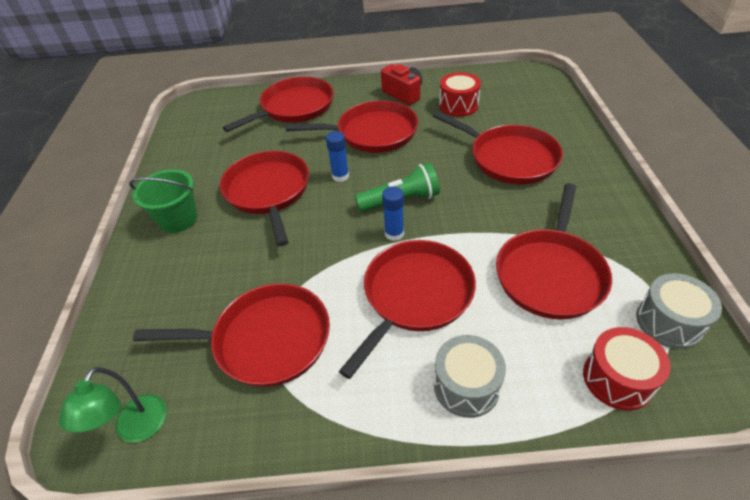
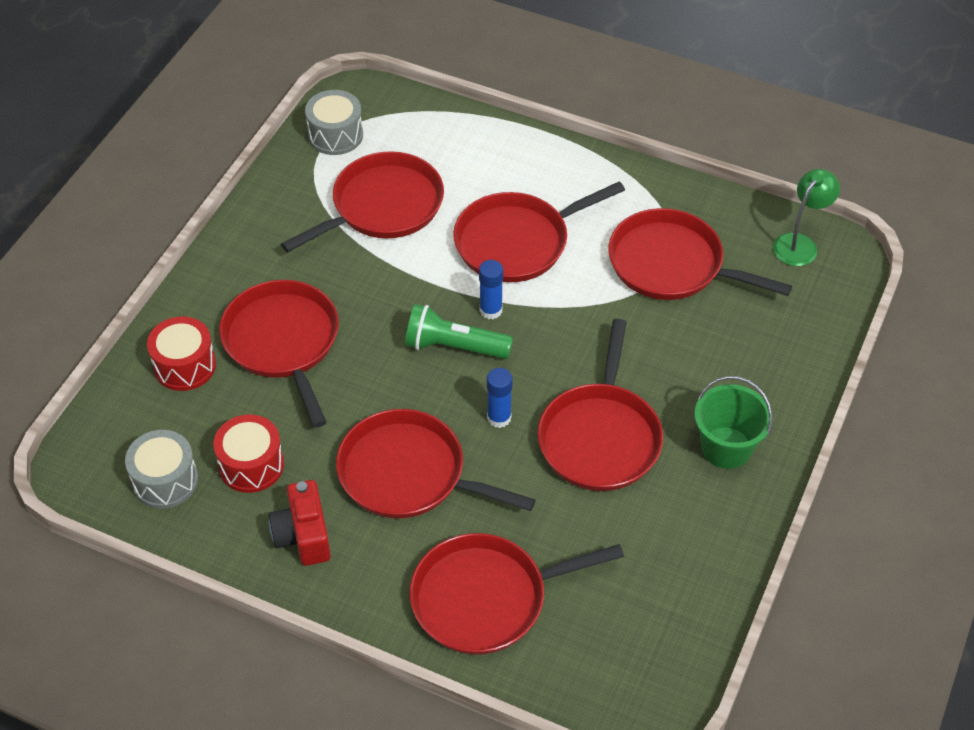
camera: 155 degrees left, 5 degrees up
(466, 386) = (528, 164): grey drum -> grey drum (165, 480)
(617, 379) = (417, 123): red drum -> red drum (185, 366)

